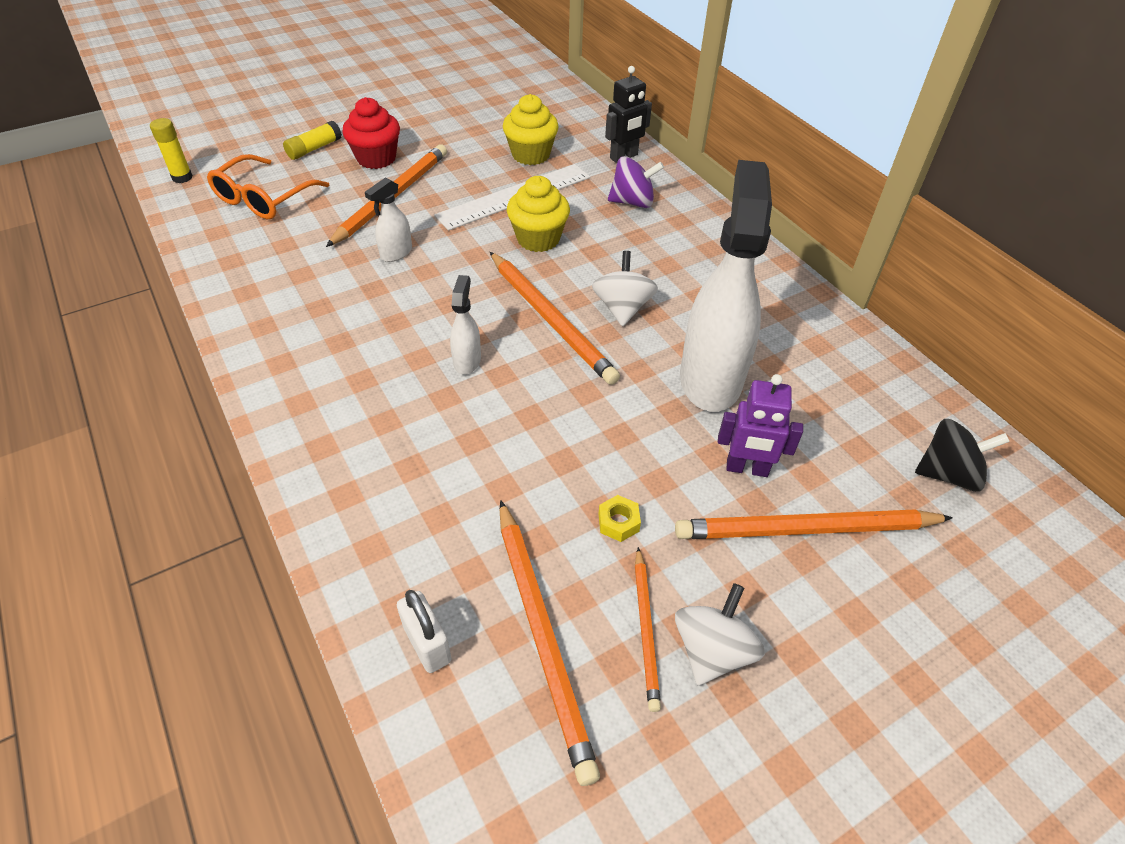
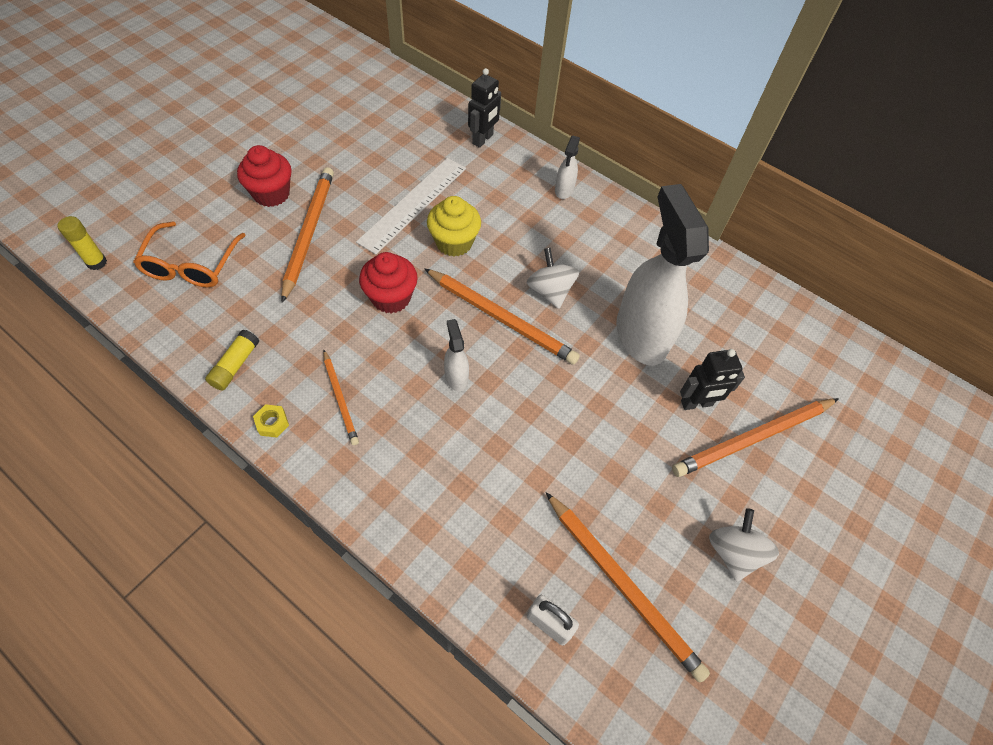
camera: 25 degrees left, 10 degrees up
(314, 148) = (207, 197): yellow glue stick -> yellow glue stick (235, 365)
(396, 253) = (343, 290): white spray bottle -> white spray bottle (564, 190)
(441, 271) = (391, 298): none -> red cupcake
(531, 154) = (405, 156): yellow cupcake -> none
(618, 522) = (631, 478): yellow nut -> yellow nut (272, 423)
(632, 202) = (511, 185): purple spinning top -> none
(646, 629) = (686, 554): orange pencil -> orange pencil (340, 399)
(747, 468) = (696, 403): purple robot -> black robot
(948, 473) = (821, 363): black spinning top -> none

